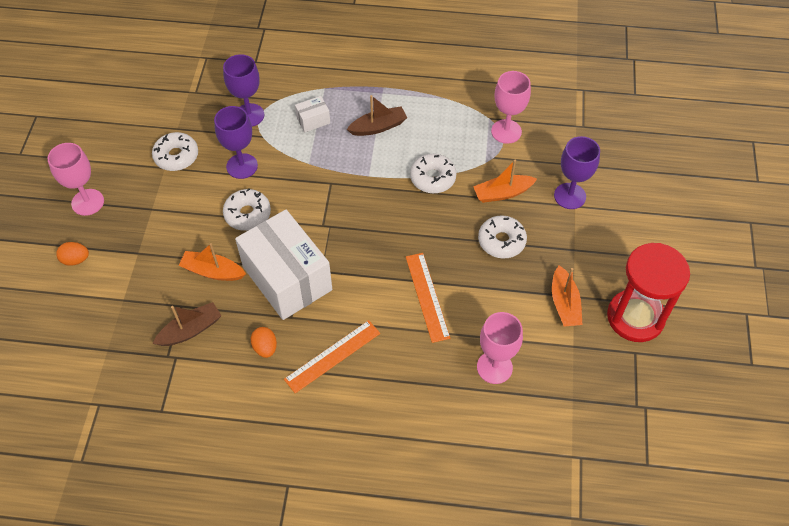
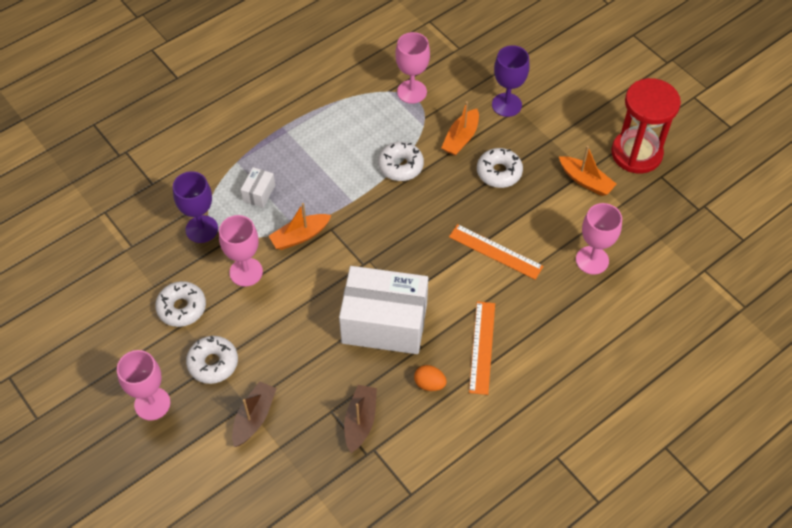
camera: 45 degrees left, 0 degrees up
(75, 260) = (201, 454): orange egg -> none
(213, 271) = (323, 366): orange boat -> orange boat (300, 236)
(242, 166) = (246, 272): purple goblet -> pink goblet
(247, 214) = (296, 303): white donut -> white donut (213, 363)
(378, 127) = (315, 159): brown boat -> brown boat (254, 417)

